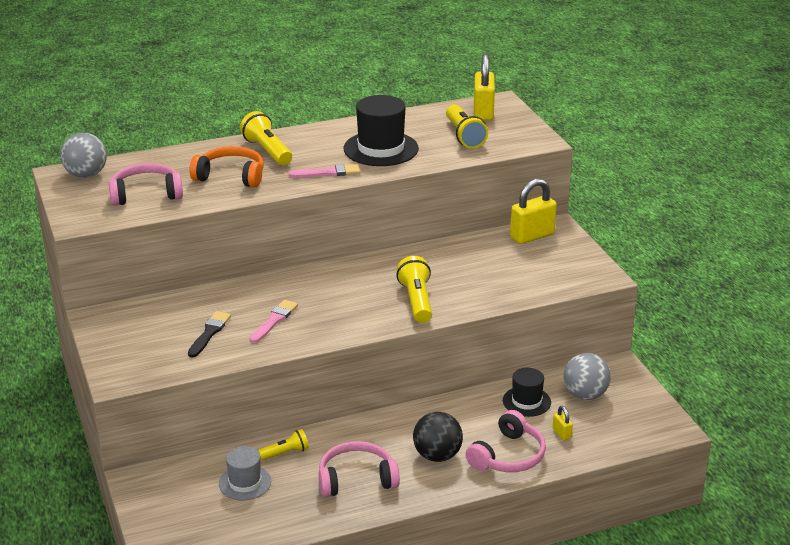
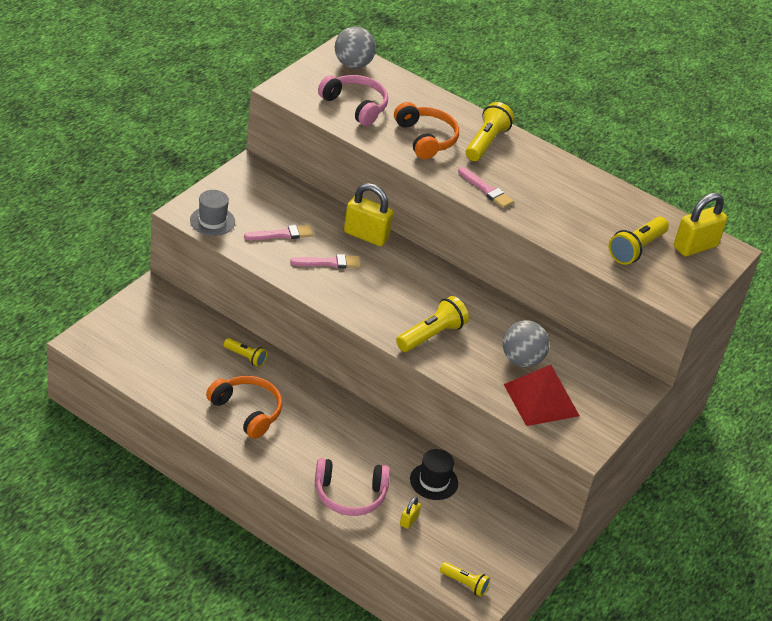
camera: 50 degrees right, 10 degrees up
(209, 333) = (282, 234): black brush -> pink brush
(245, 483) = (194, 349): grey hat -> grey hat (212, 221)
(356, 479) = (247, 411): pink headphones -> orange headphones
(381, 149) = (558, 206): black hat -> none
(437, 456) = (314, 449): black ball -> none
(532, 236) = (605, 374): yellow padlock -> yellow padlock (366, 235)
(537, 276) = (541, 400): none -> red pyramid
(585, 395) = (477, 519): grey ball -> grey ball (521, 360)
(652, 431) = (465, 584): none -> yellow flashlight

